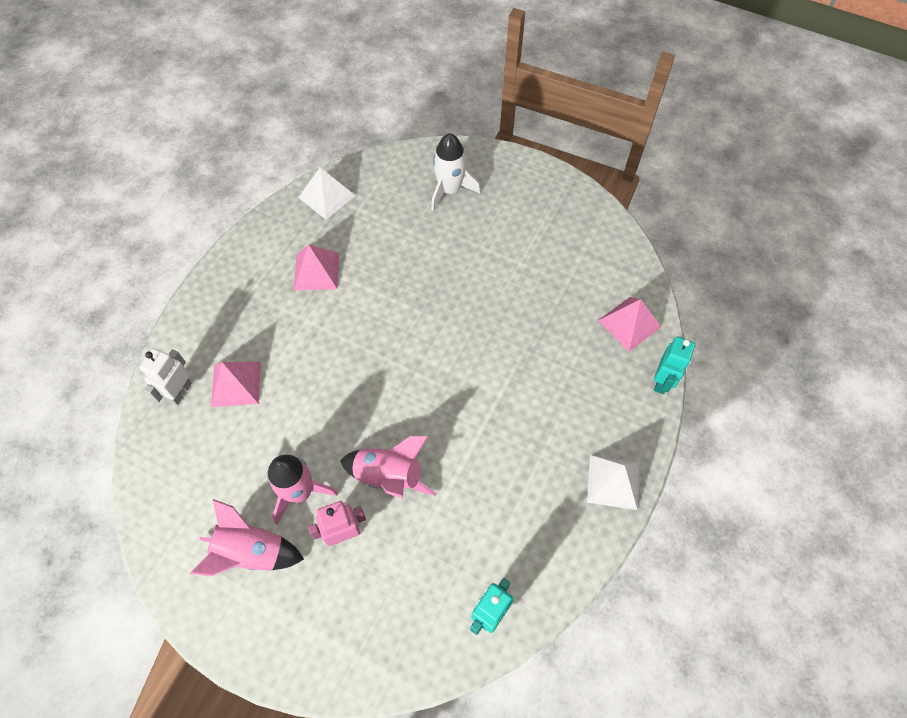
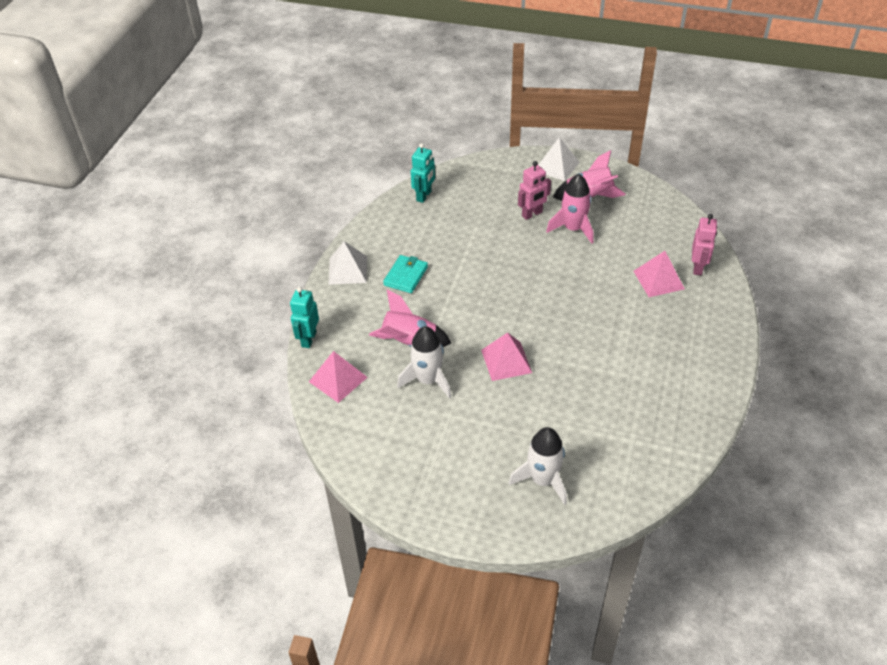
camera: 170 degrees right, 15 degrees down
(180, 392) = (698, 267): white robot -> pink robot
(316, 271) = (641, 373): pink pyramid -> pink pyramid (506, 361)
(327, 196) = (672, 448): white pyramid -> white pyramid (557, 166)
(389, 476) = (513, 247): pink rocket -> pink rocket (409, 343)
(534, 304) = (427, 380): none -> white rocket
(538, 455) = (406, 276): none -> turquoise wallet

